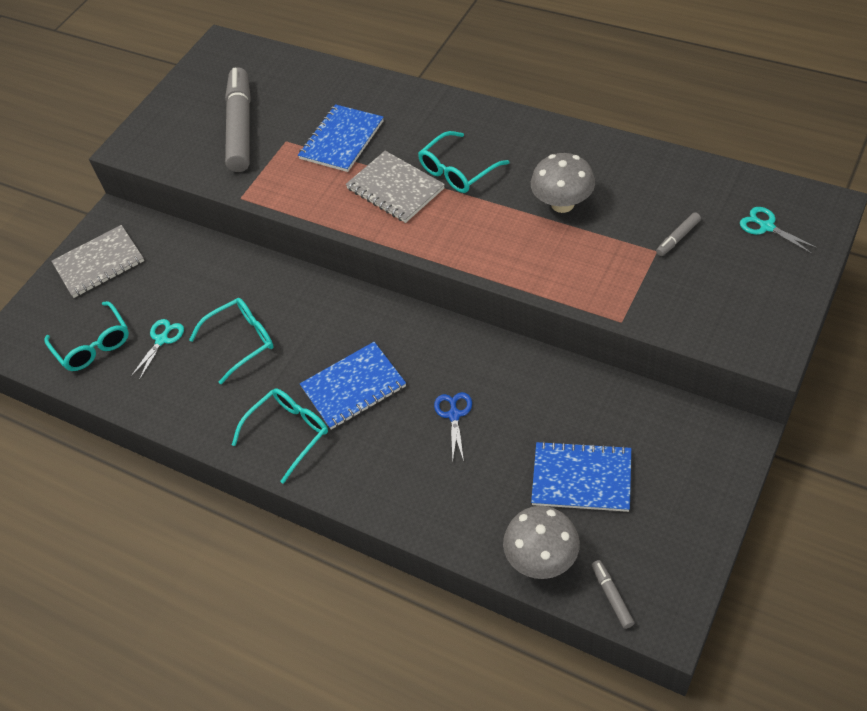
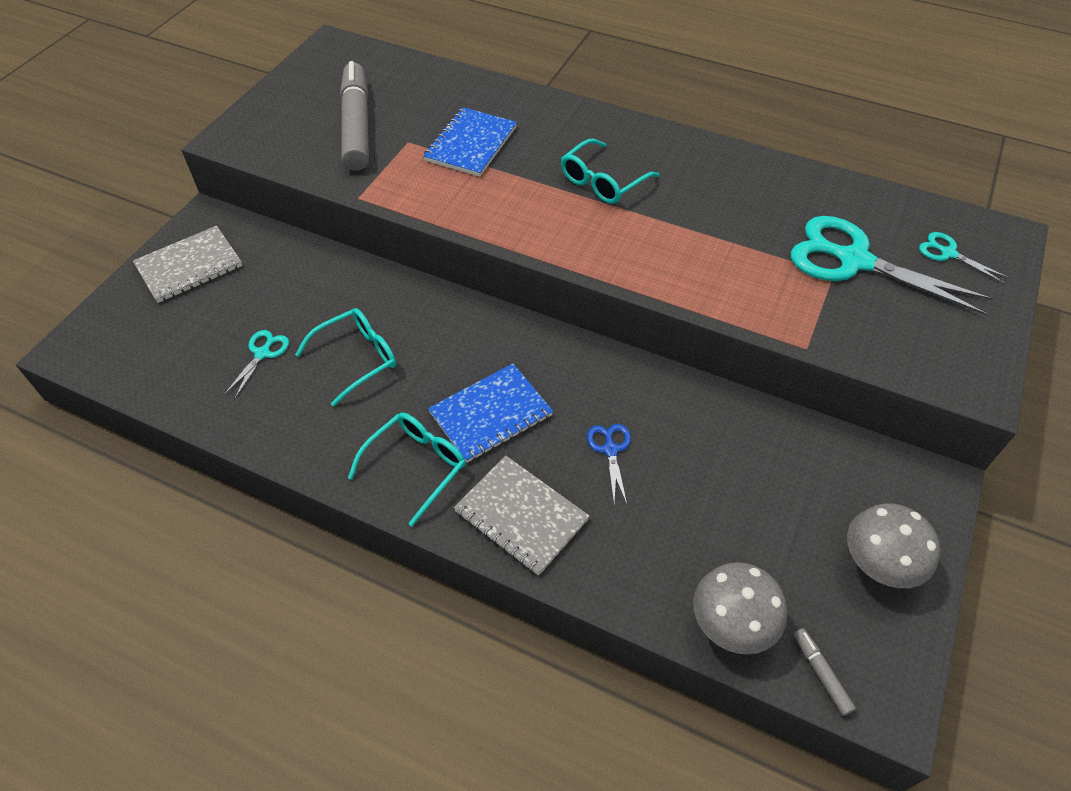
camera: 10 degrees left, 0 degrees up
(93, 345) = (180, 356): turquoise glasses -> none
(395, 189) = (534, 196): grey notebook -> grey notebook (521, 516)
(562, 204) = (722, 220): grey mushroom -> grey mushroom (878, 564)
(581, 478) = (766, 527): blue notebook -> none
(677, 238) = (854, 261): grey marker -> turquoise scissors

